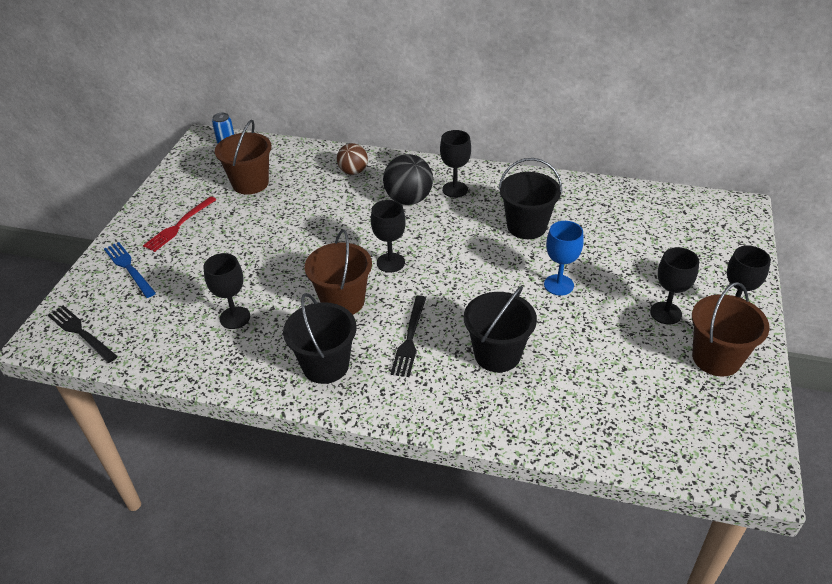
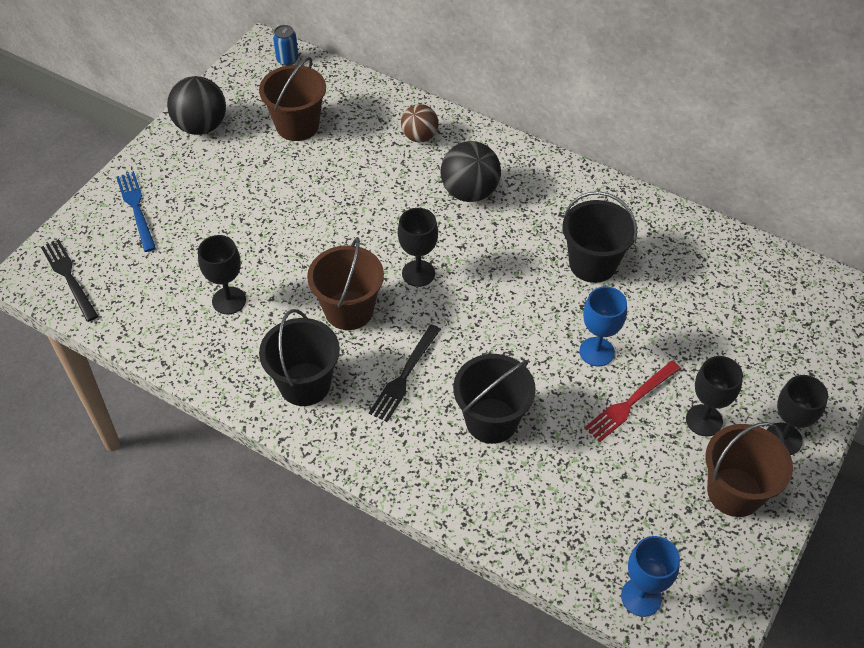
camera: 15 degrees right, 10 degrees up
(168, 199) = (201, 126): none -> black ball
(179, 225) = (203, 165): red fork -> red fork (630, 402)
(455, 189) = (529, 191): black goblet -> none
(685, 457) = (641, 597): none -> blue goblet

